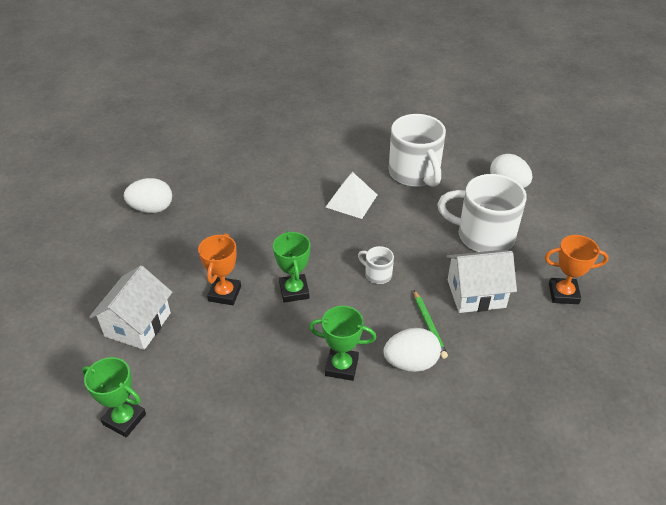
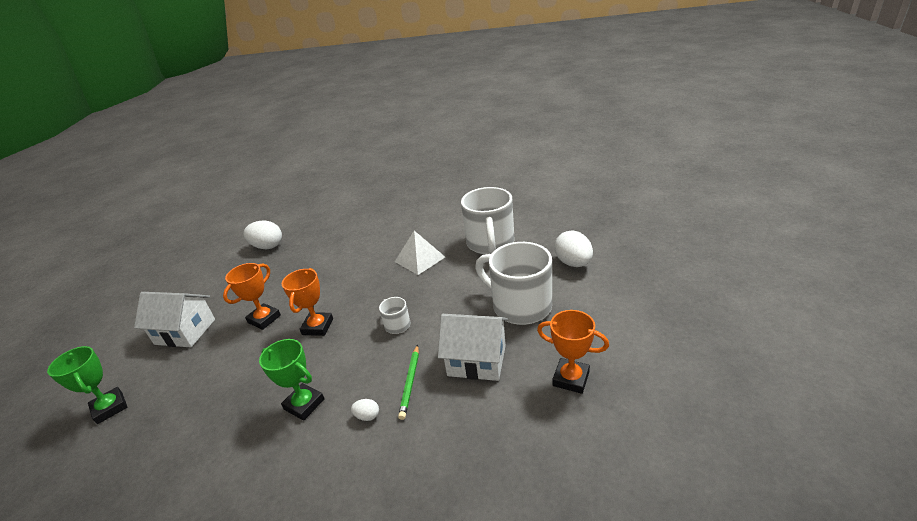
camera: 25 degrees right, 10 degrees down
(138, 324) = (185, 332): white house -> white house turned 60 degrees clockwise
(294, 291) = (318, 327): green trophy -> orange trophy
(410, 363) = (367, 416): white egg -> white egg, size x0.46

